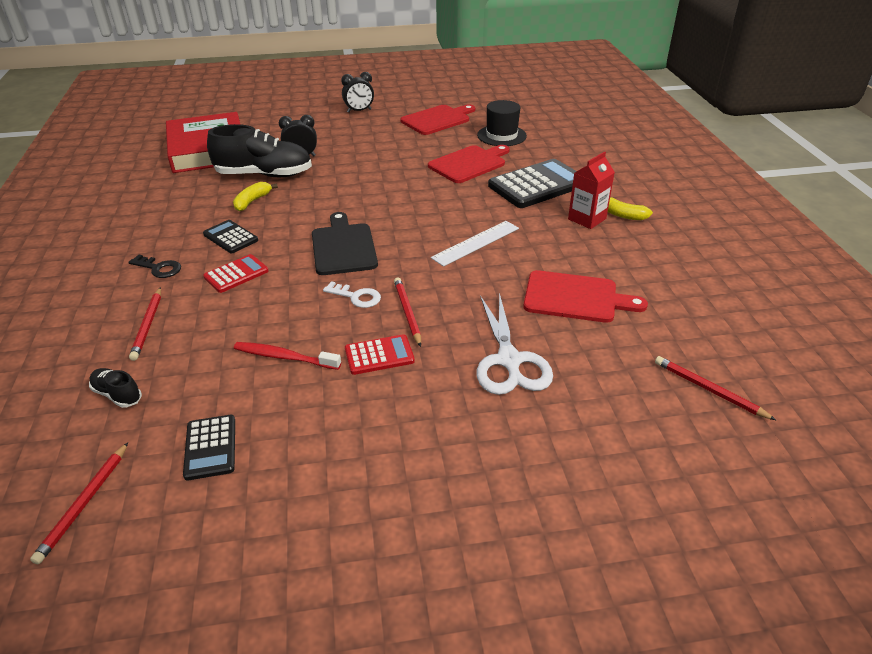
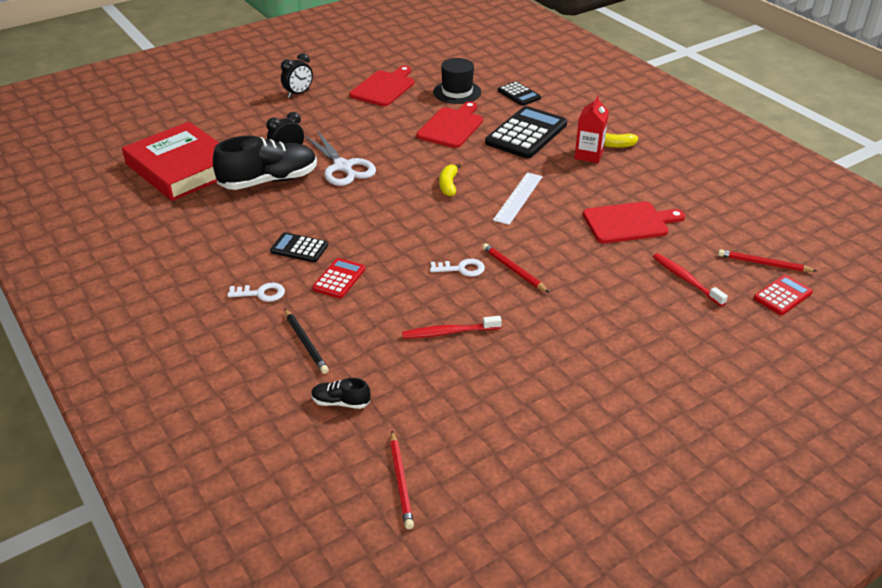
camera: 25 degrees left, 0 degrees up
(148, 325) = (305, 343): red pencil -> black pencil
(159, 268) = (261, 293): black key -> white key
(210, 447) = (457, 413): black calculator -> black calculator (519, 94)
(252, 201) = (284, 210): yellow banana -> yellow banana (448, 185)
(343, 247) = (410, 230): black cutting board -> none
(379, 355) = (521, 308): red calculator -> red calculator (782, 296)
(509, 360) = (619, 283): white scissors -> white scissors (343, 167)
(593, 379) = (686, 279): none -> red toothbrush

